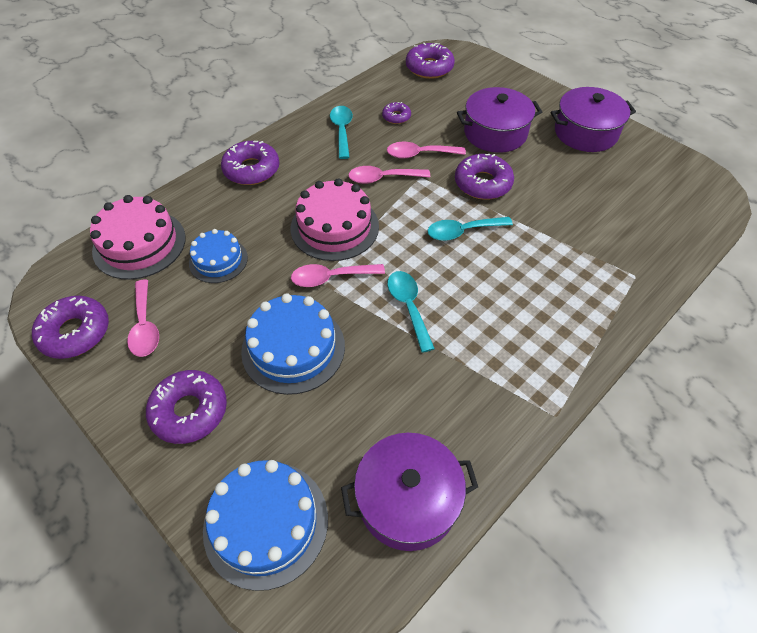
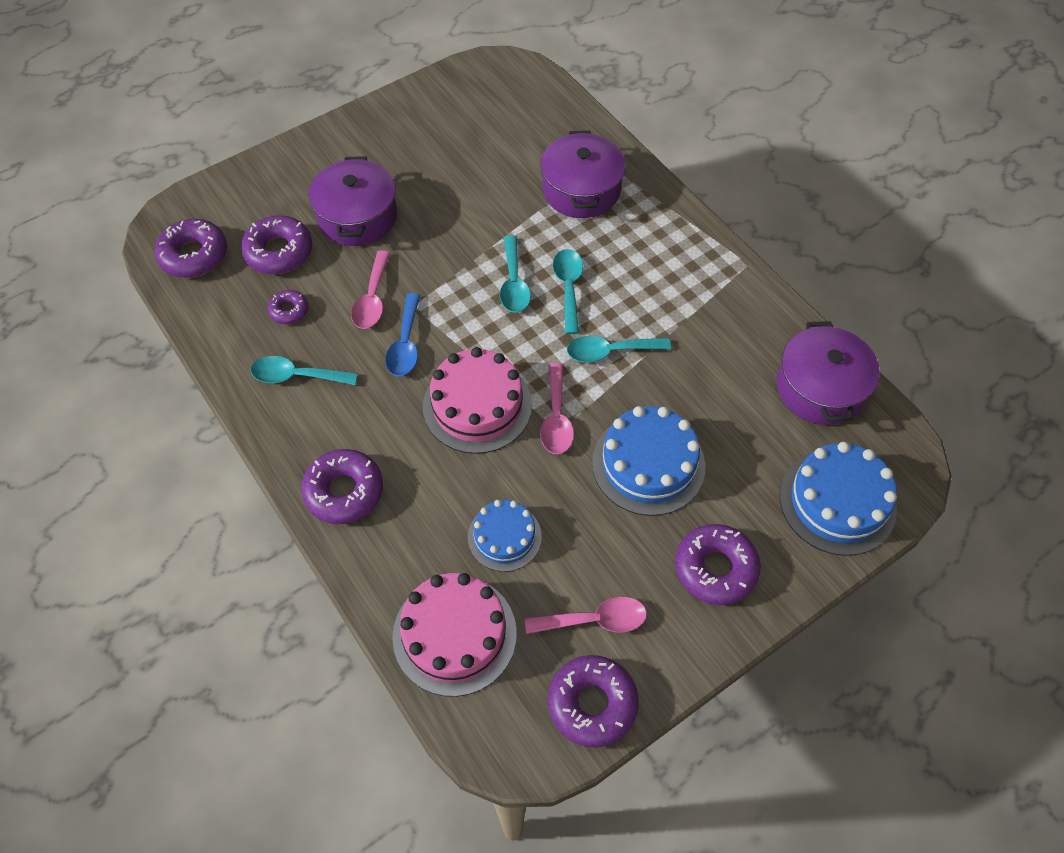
camera: 80 degrees left, 5 degrees up
(383, 178) = (405, 344): pink spoon -> blue spoon
(470, 269) = (568, 288): none -> turquoise spoon
(482, 183) = (442, 248): purple donut -> purple donut (279, 252)
(585, 132) = (385, 136): purple pot -> purple pot (581, 190)

